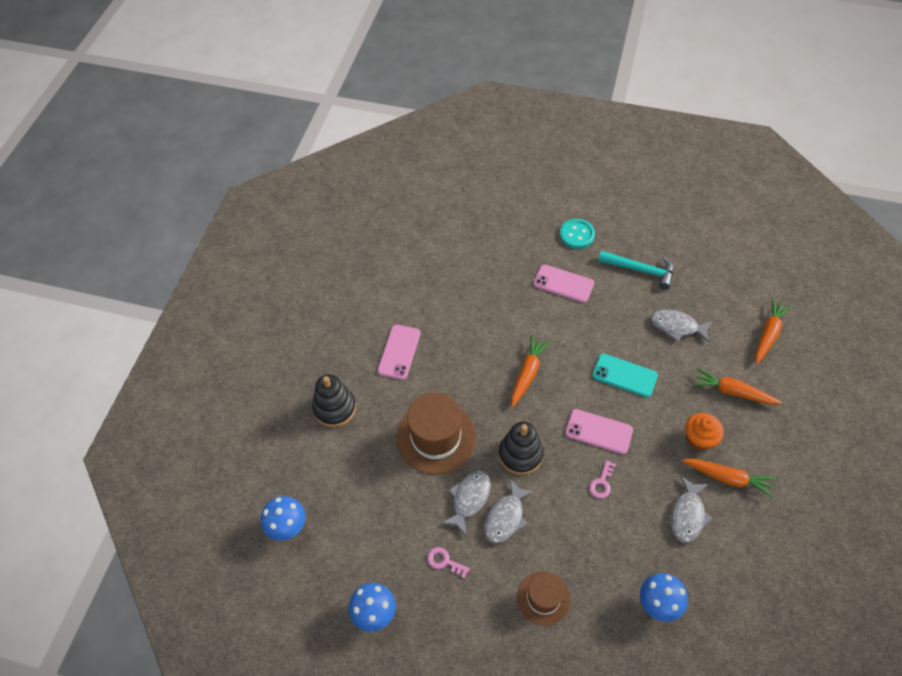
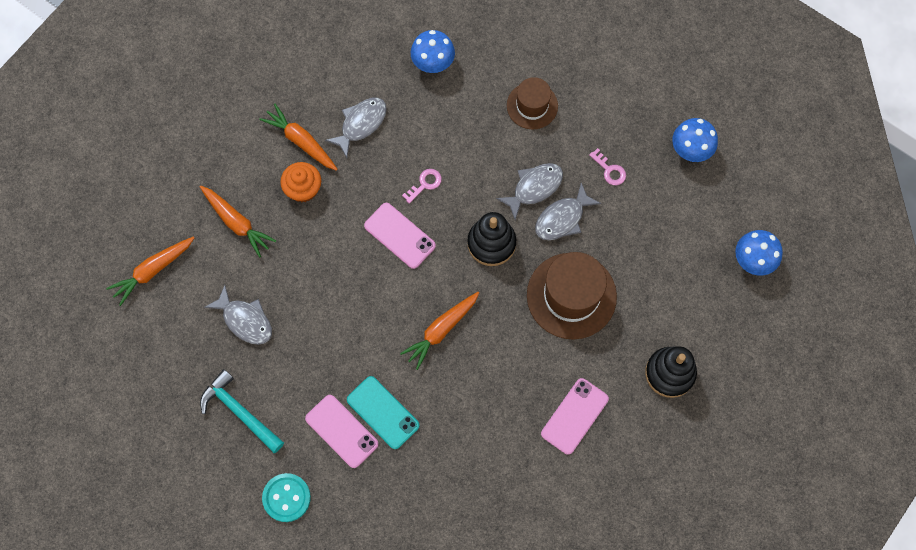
camera: 160 degrees left, 15 degrees up
(624, 375) = (338, 285): turquoise phone -> turquoise phone (383, 412)

